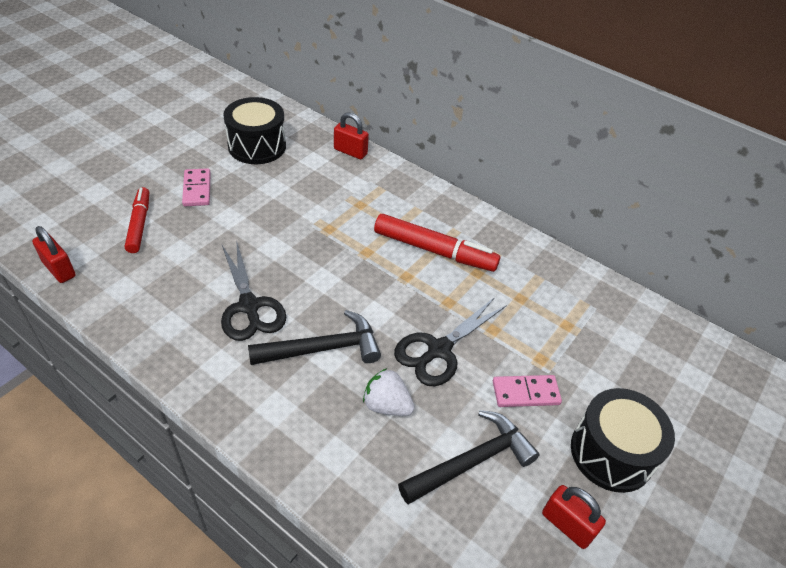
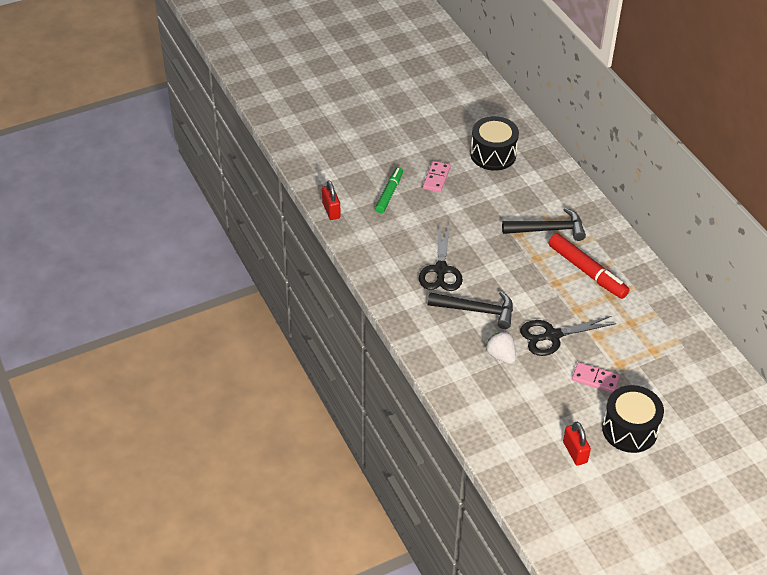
camera: 30 degrees right, 0 degrees up
(139, 224) = (389, 193): red marker -> green marker
(350, 152) = (563, 178): red padlock -> none
(472, 461) = (537, 402): black hammer -> black hammer (548, 229)

